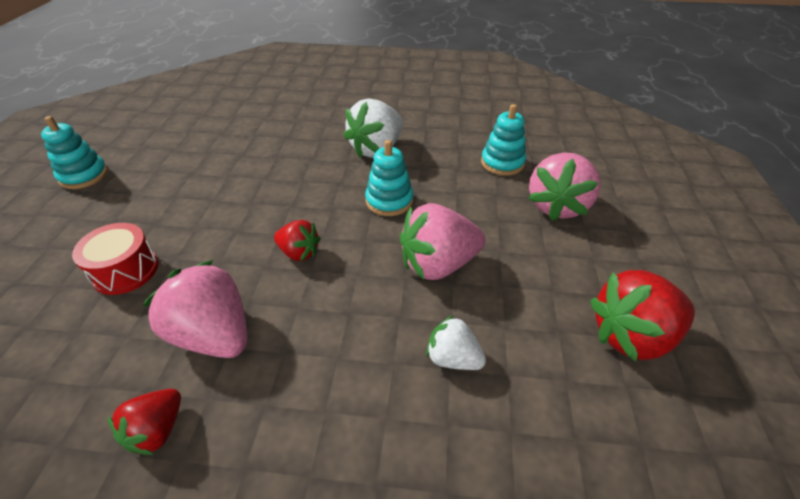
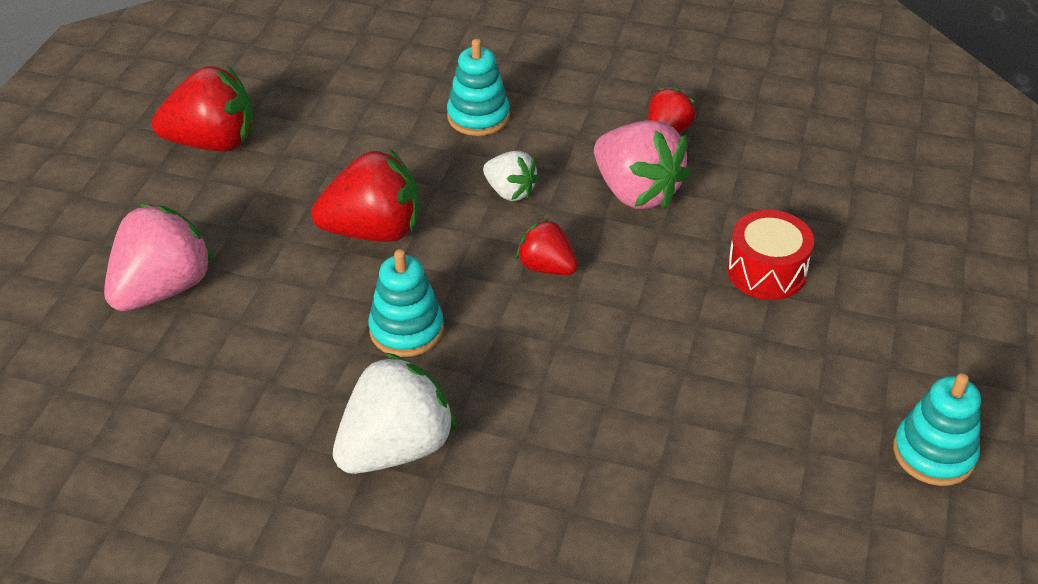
camera: 170 degrees left, 0 degrees up
(438, 264) = (374, 231): pink strawberry -> red strawberry
(453, 358) = (398, 147): white strawberry -> white strawberry (510, 192)
(502, 163) = (185, 381): turquoise stacking toy -> turquoise stacking toy (478, 116)

